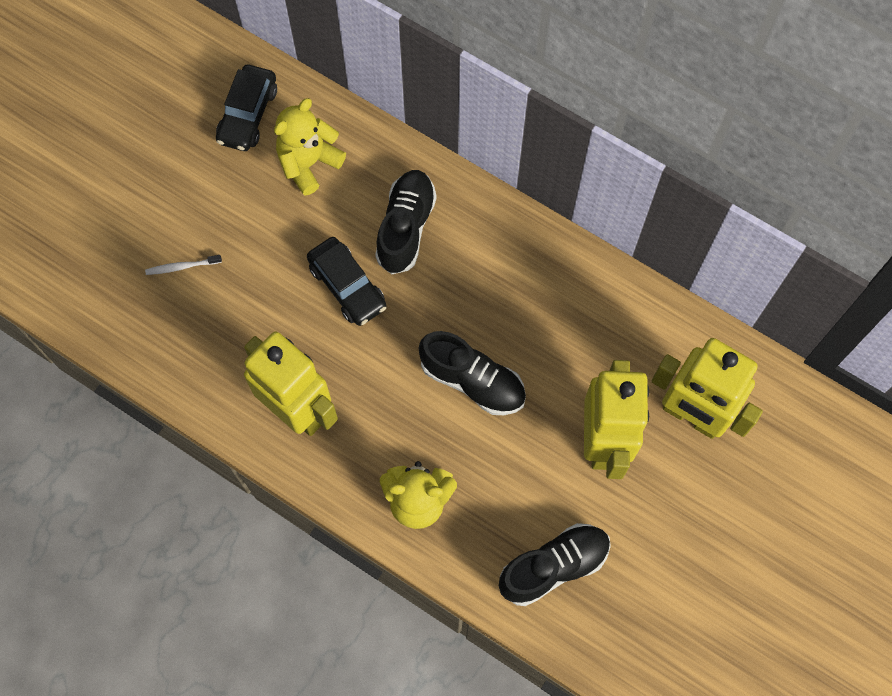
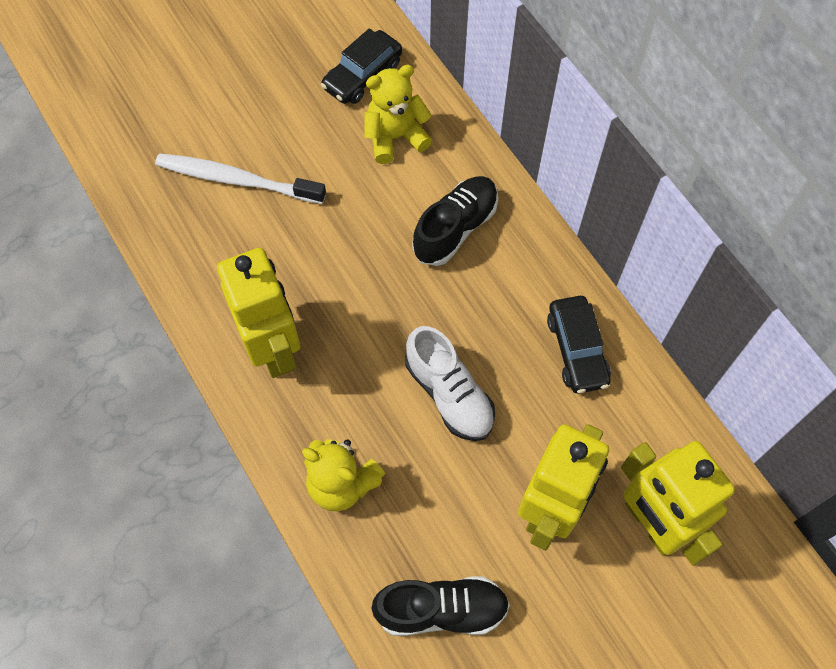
camera: 25 degrees right, 5 degrees down
(182, 267) = (237, 180): white toothbrush -> white toothbrush, size x2.33
(347, 286) = (375, 258): black car -> black car (577, 350)
(472, 381) = (449, 394): black shoe -> white shoe

